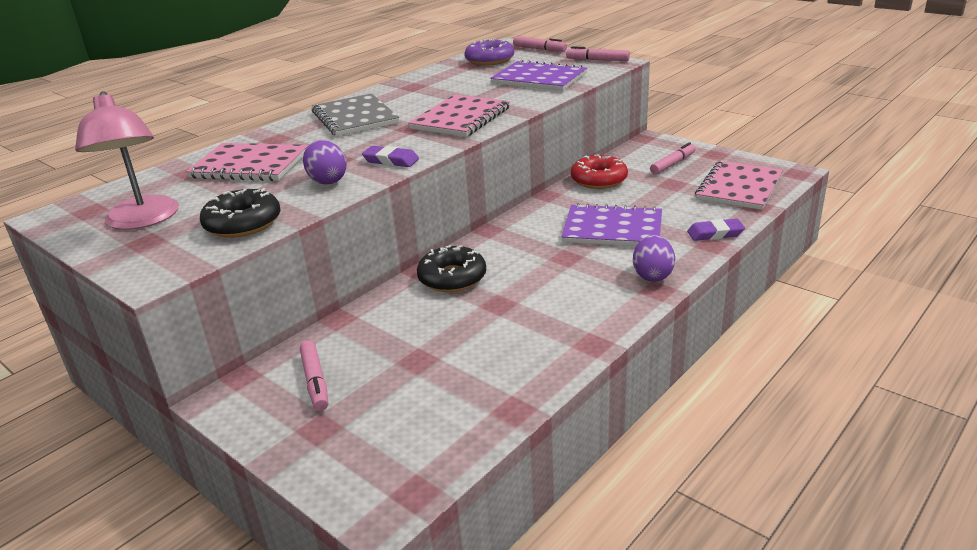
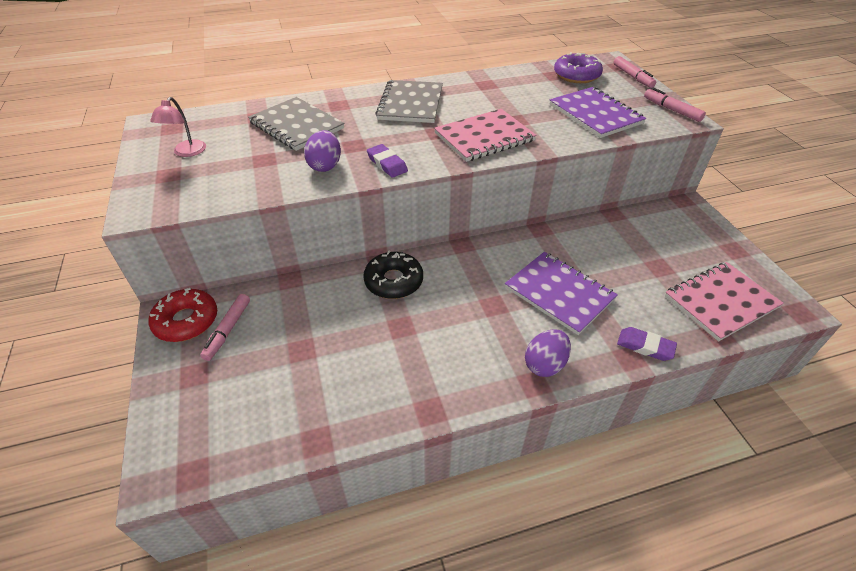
camera: 30 degrees right, 15 degrees up
(143, 220) = (186, 152): pink lamp -> pink lamp, size x0.57
(243, 223) = (233, 185): black donut -> none
(250, 165) = (296, 125): pink notebook -> grey notebook
(599, 180) = (598, 232): red donut -> red donut (186, 321)
(672, 164) = (681, 243): pink marker -> none

